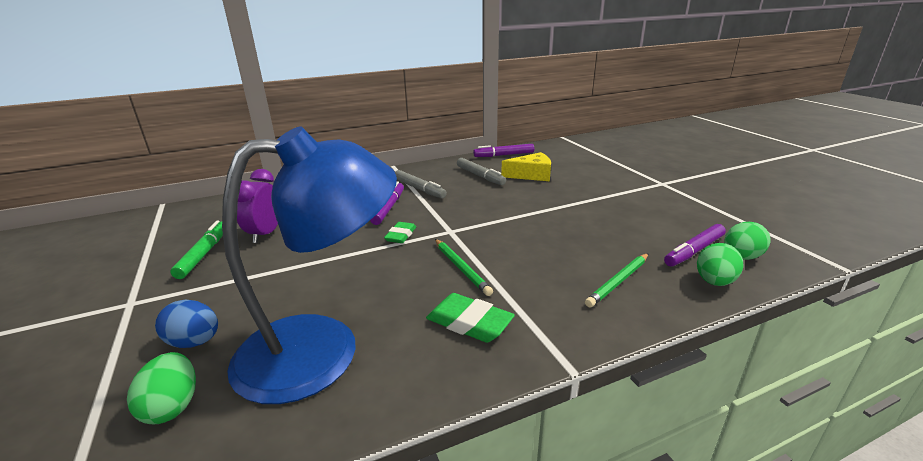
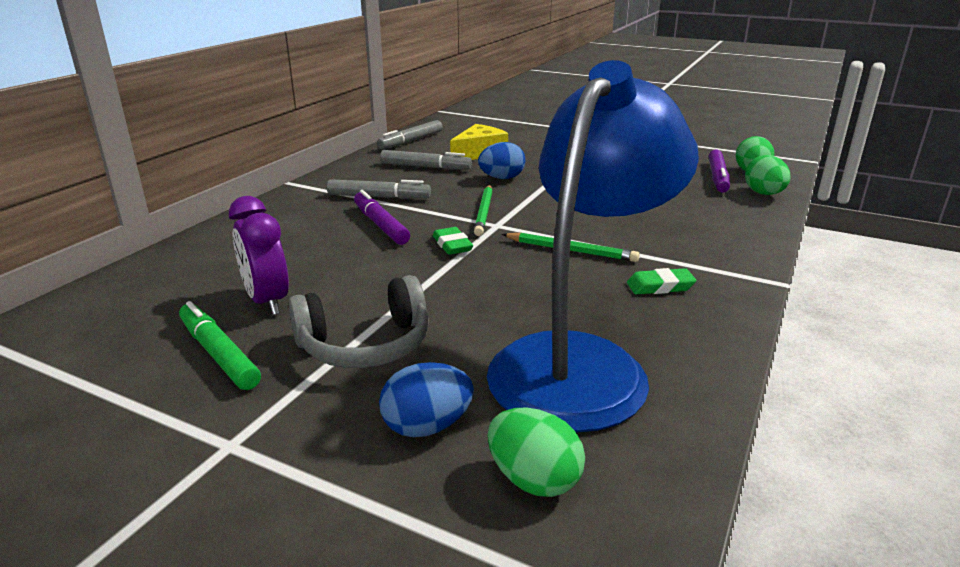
camera: 40 degrees left, 0 degrees up
(256, 279) = (365, 345): none -> grey headphones
(469, 323) = (660, 286): green eraser -> green eraser, size x0.65
(504, 155) = (411, 141): purple marker -> grey marker
(513, 198) = (501, 178): none -> blue egg
(618, 281) = (708, 215): green pencil -> green pencil (484, 212)

